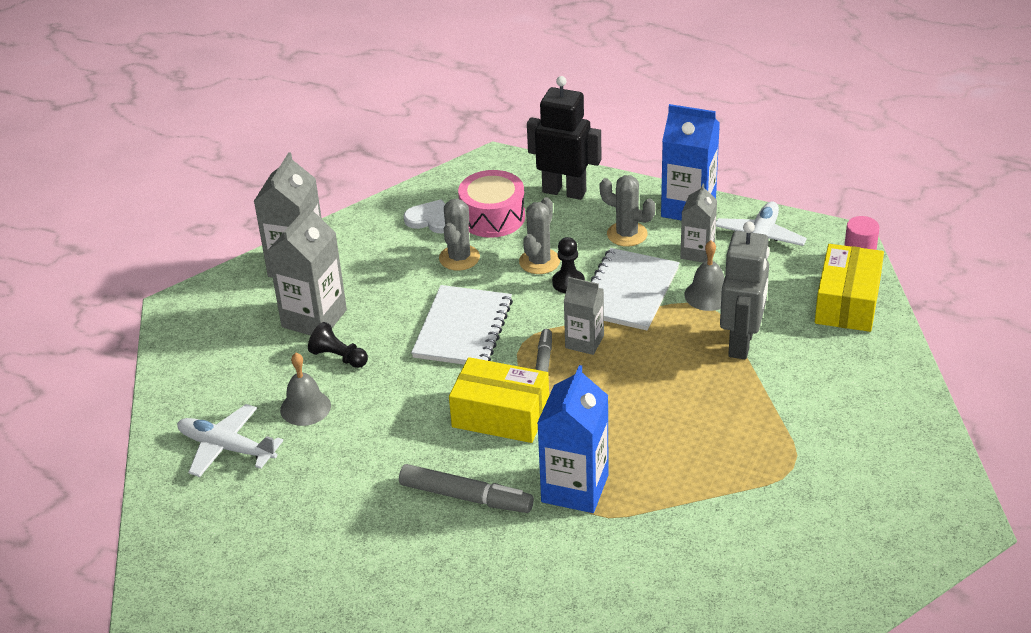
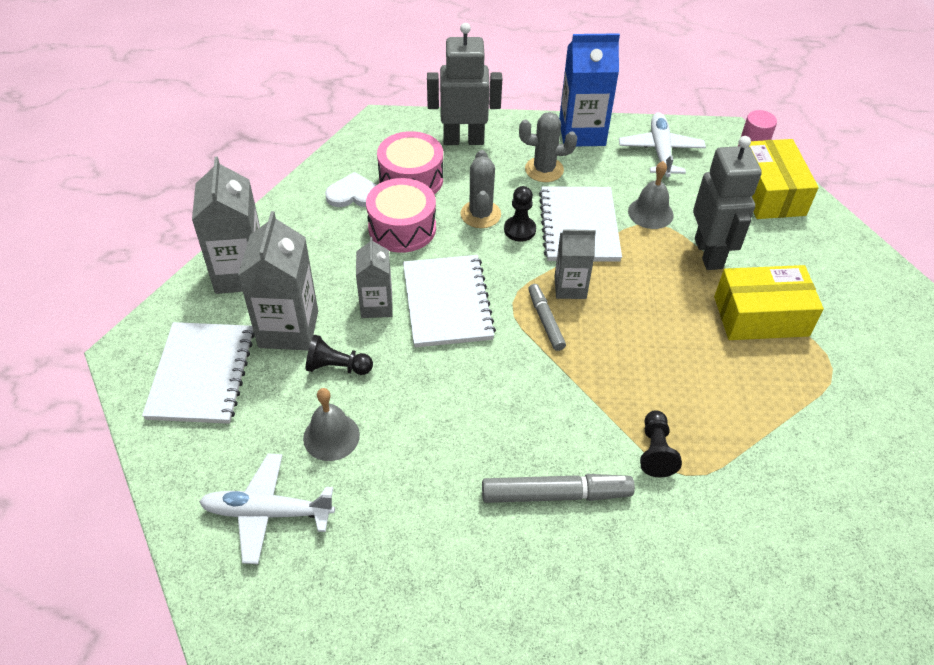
camera: 25 degrees left, 10 degrees up
(226, 336) = (201, 374): none -> white notebook
(459, 258) = (402, 228): grey cactus -> pink drum
(500, 415) = (537, 388): yellow box -> yellow box (761, 316)
(564, 191) = (463, 140): black robot -> grey robot
(575, 488) = (655, 451): blue carton -> black pawn
(697, 252) = (616, 174): grey carton -> grey carton (376, 306)

